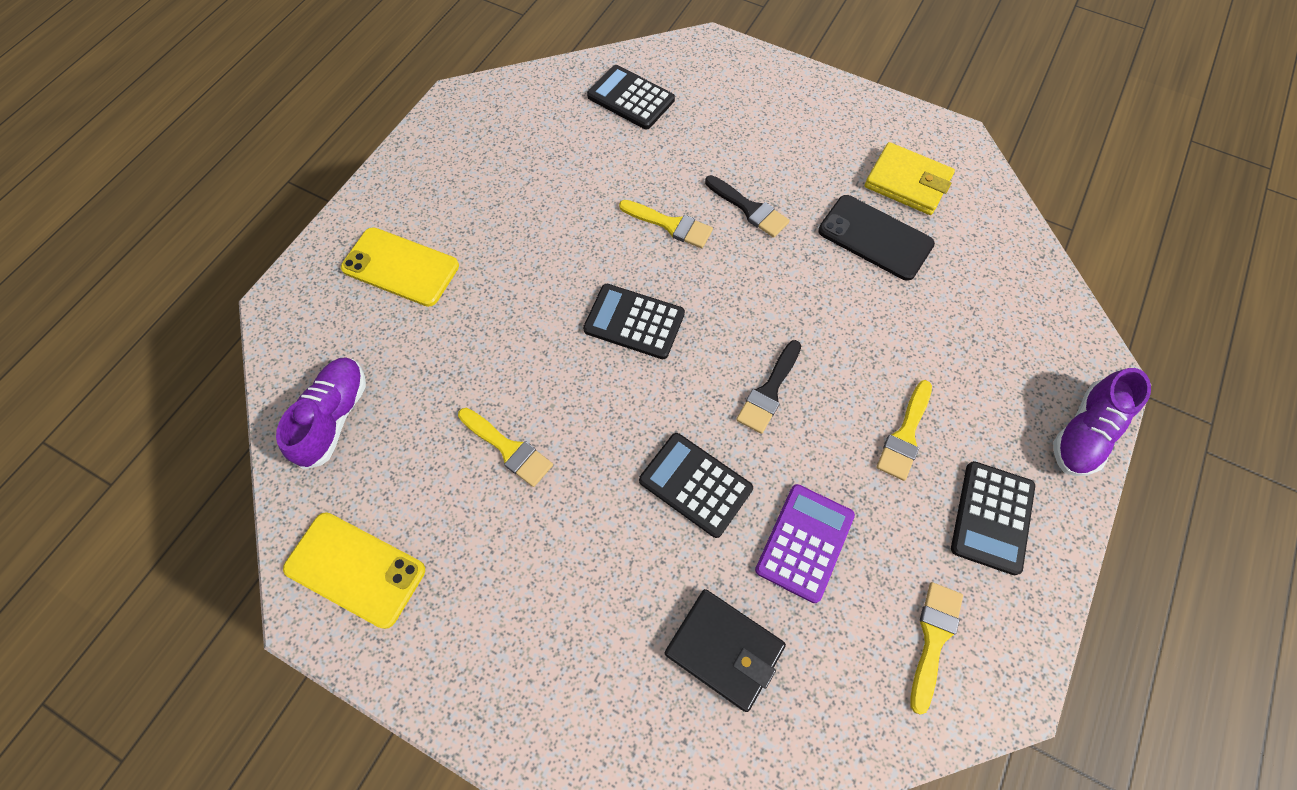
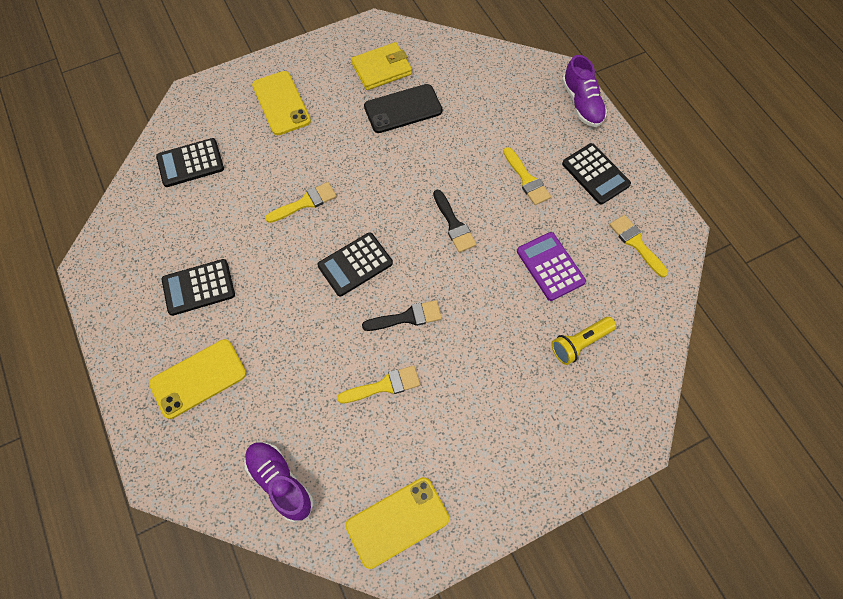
camera: 55 degrees left, 0 degrees up
(695, 485) = (481, 298): black calculator -> black calculator (198, 287)
(724, 649) = (580, 343): black wallet -> yellow flashlight
(749, 209) = (331, 155): black brush -> black brush (407, 317)
(771, 123) = (281, 103): none -> yellow phone

